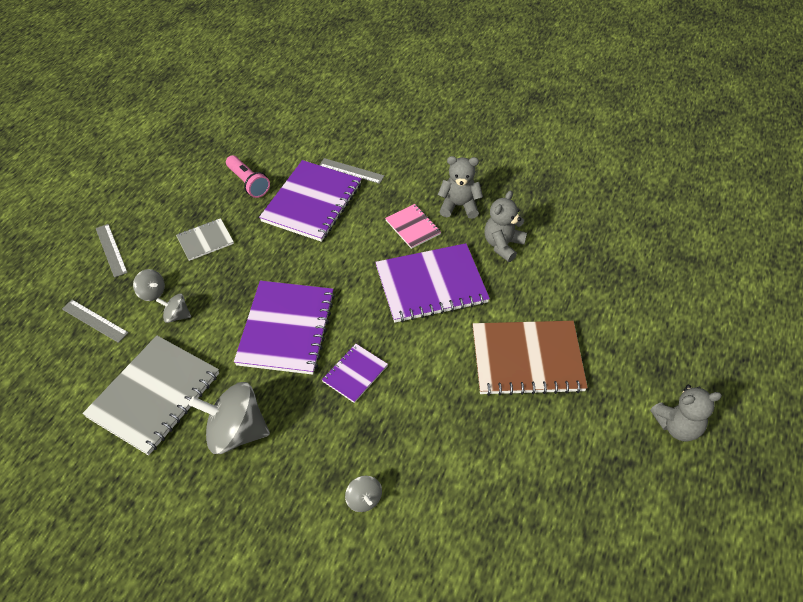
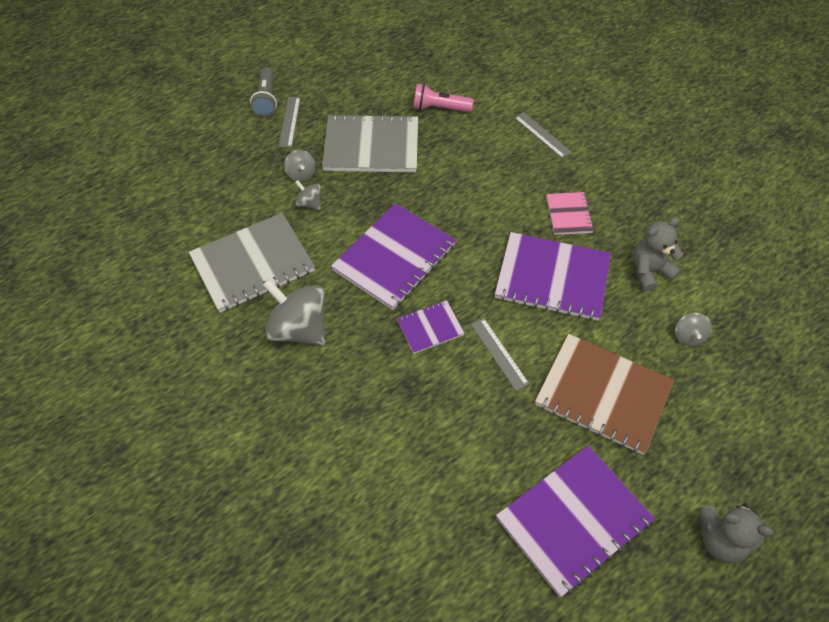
camera: 30 degrees right, 5 degrees up
(74, 239) = (266, 100): none -> grey flashlight
(94, 321) = (242, 178): grey ruler -> grey ruler (499, 353)
(205, 240) = (371, 146): grey notebook -> grey notebook, size x1.95
(248, 183) = (439, 108): pink flashlight -> pink flashlight turned 105 degrees clockwise
(312, 202) = (486, 150): purple notebook -> purple notebook (573, 520)
(364, 499) = (370, 444): grey spinning top -> grey spinning top (688, 336)
(459, 206) = (628, 213): grey teddy bear -> none

